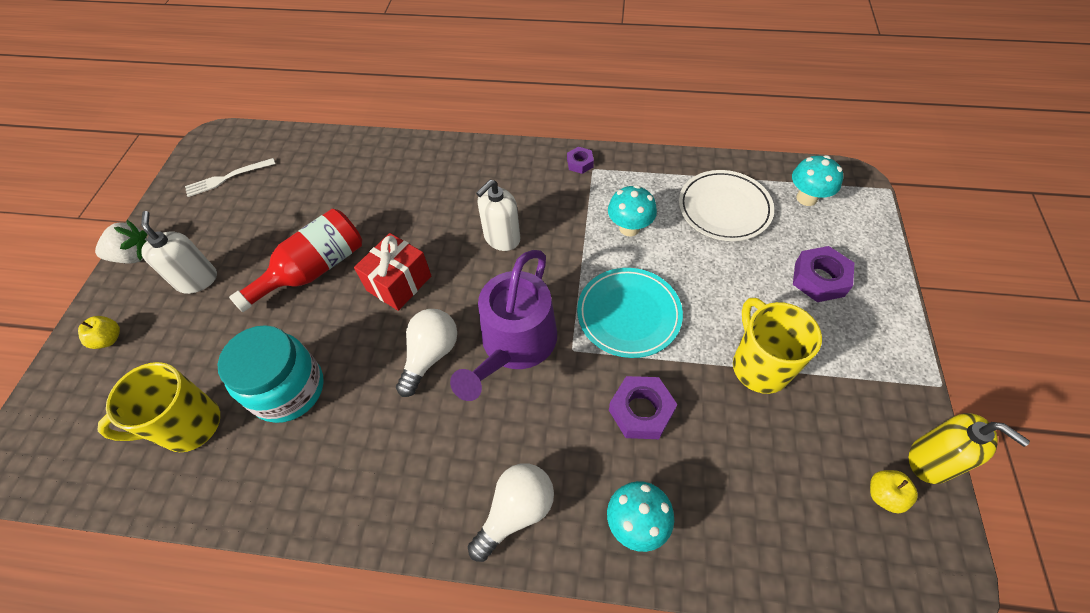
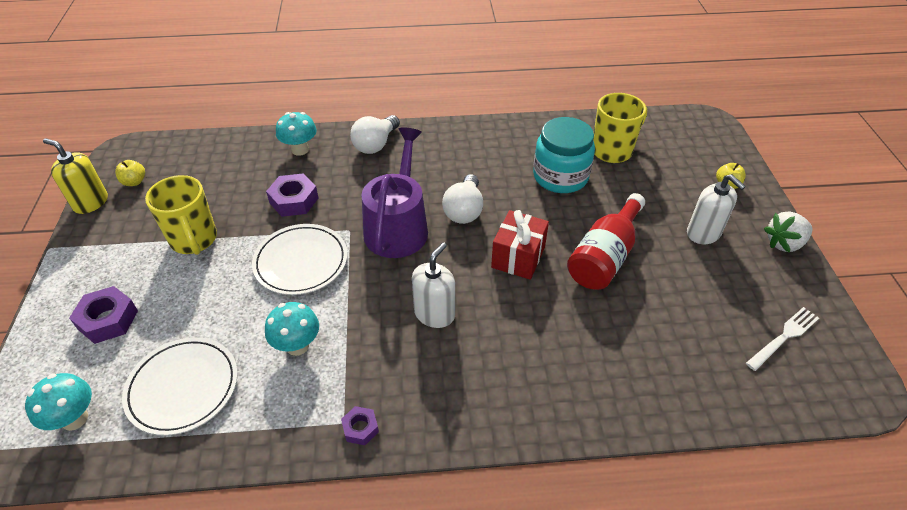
camera: 165 degrees right, 10 degrees down
(628, 314) = (301, 262): turquoise plate -> white plate

